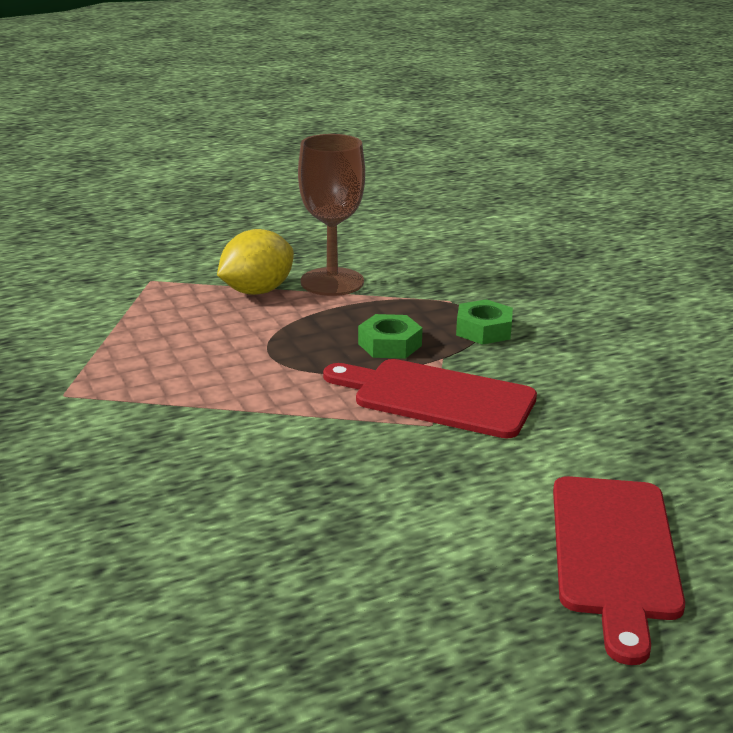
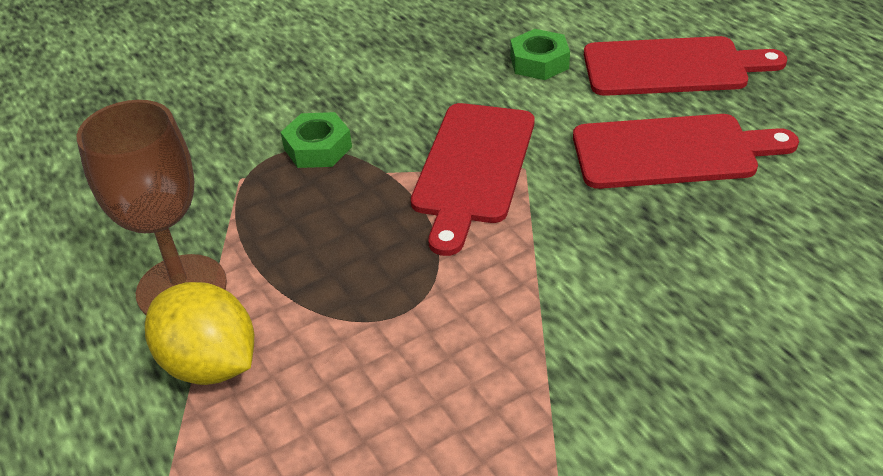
camera: 95 degrees left, 15 degrees up
(390, 344) = (362, 213): green nut -> green nut (539, 62)
(434, 517) = (672, 152): none -> red cutting board

